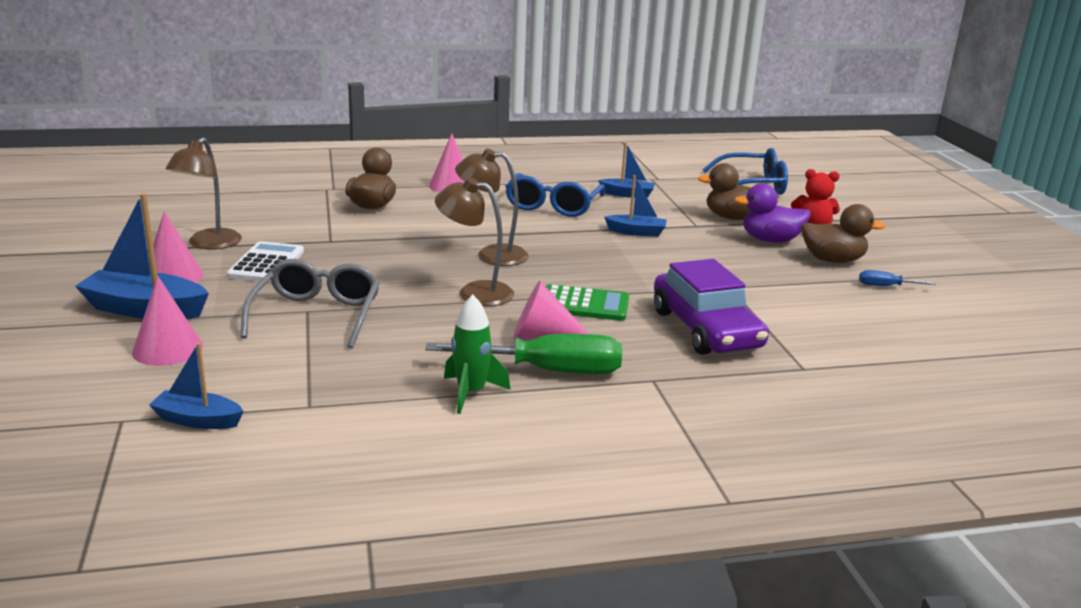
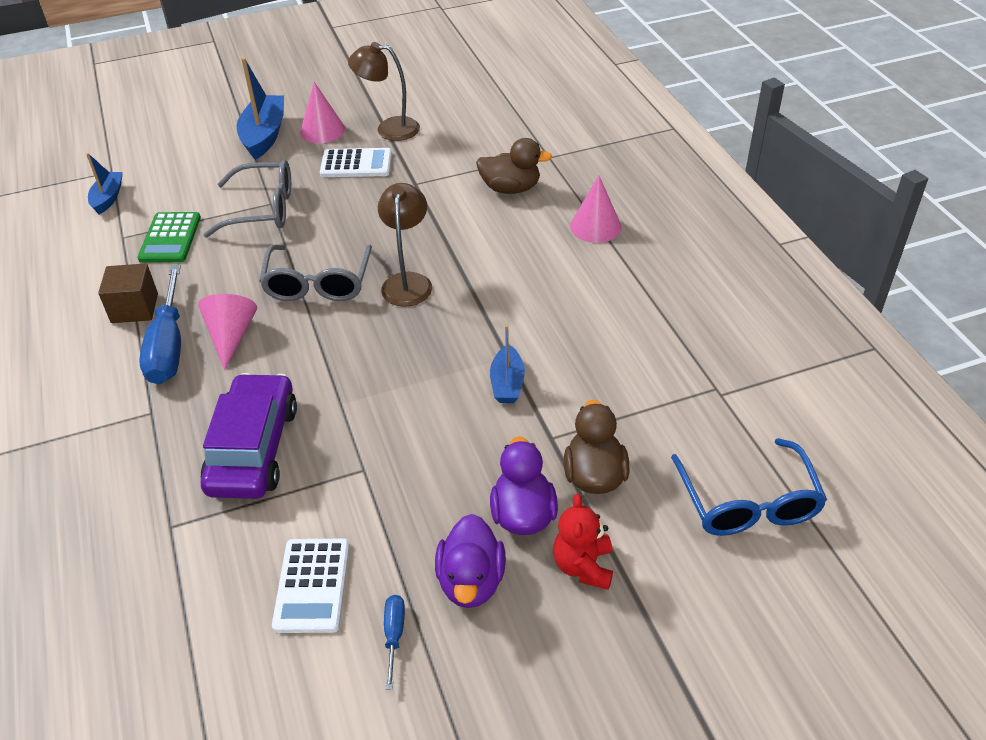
camera: 85 degrees right, 20 degrees up
(167, 349) = (204, 161): pink cone -> none
(471, 393) = (134, 308): green rocket -> brown cube
(475, 292) = (318, 284): brown lamp -> grey glasses
(547, 371) = (168, 345): green screwdriver -> blue screwdriver
(552, 206) = (566, 308): blue glasses -> none
(584, 304) = (301, 356): green calculator -> green calculator (170, 238)
(627, 194) = (638, 368): blue boat -> none
(705, 329) = (253, 448): purple car -> purple car turned 120 degrees clockwise
(832, 260) = (471, 581): brown duck -> purple duck
(851, 311) = (312, 585): none -> white calculator

